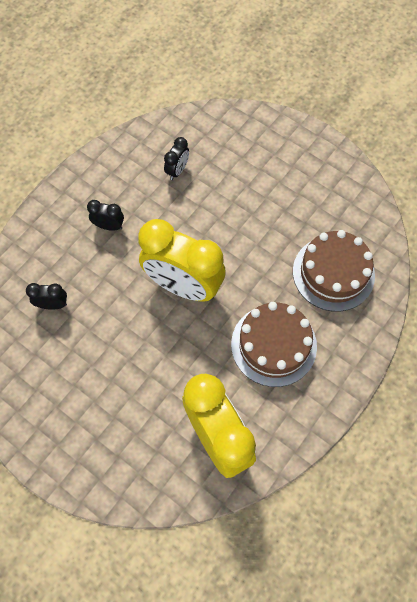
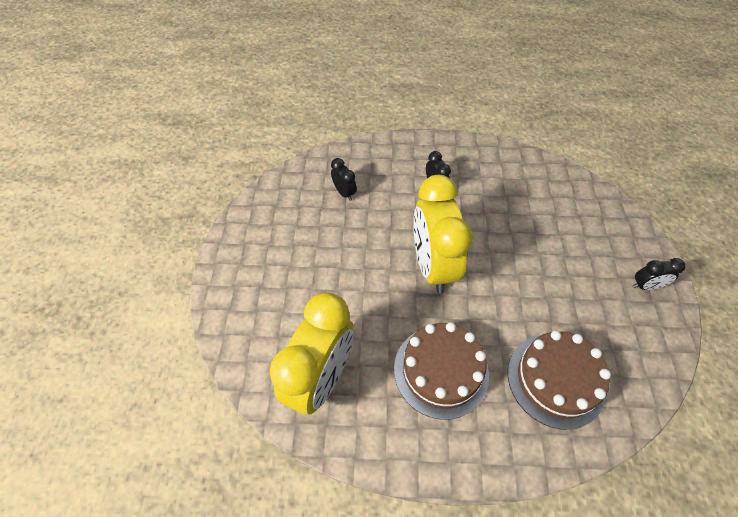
camera: 55 degrees right, 10 degrees down
(177, 170) = (524, 199): black clock -> black clock (645, 286)

